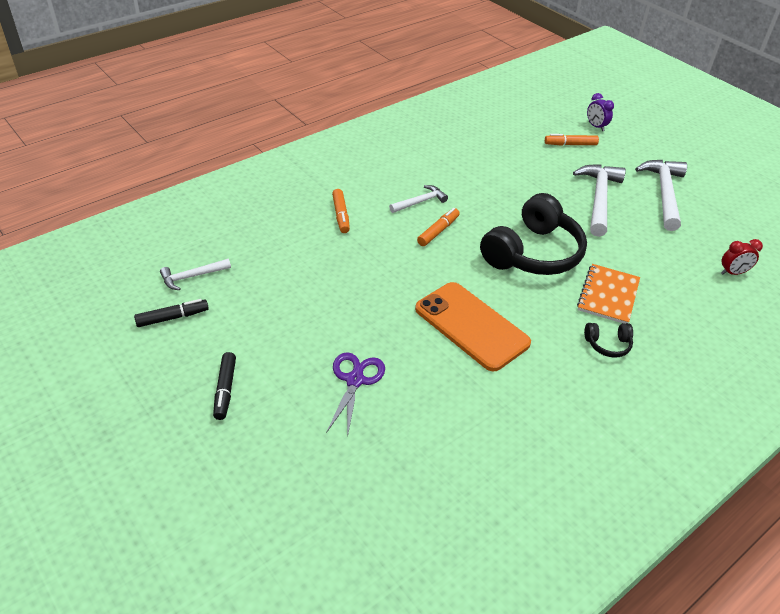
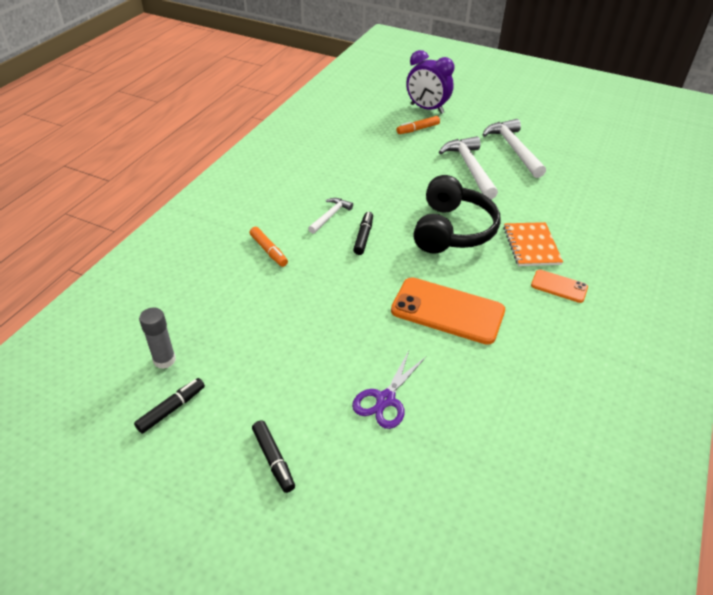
camera: 25 degrees left, 0 degrees up
(192, 276) = (164, 360): white hammer -> grey glue stick
(355, 380) = (385, 399): purple scissors -> purple scissors turned 135 degrees counterclockwise
(438, 231) = (363, 237): orange marker -> black marker
(596, 126) = (427, 109): purple clock -> purple clock, size x1.93
(608, 344) = (559, 286): black headphones -> orange phone
(733, 273) = (603, 196): red clock -> none

